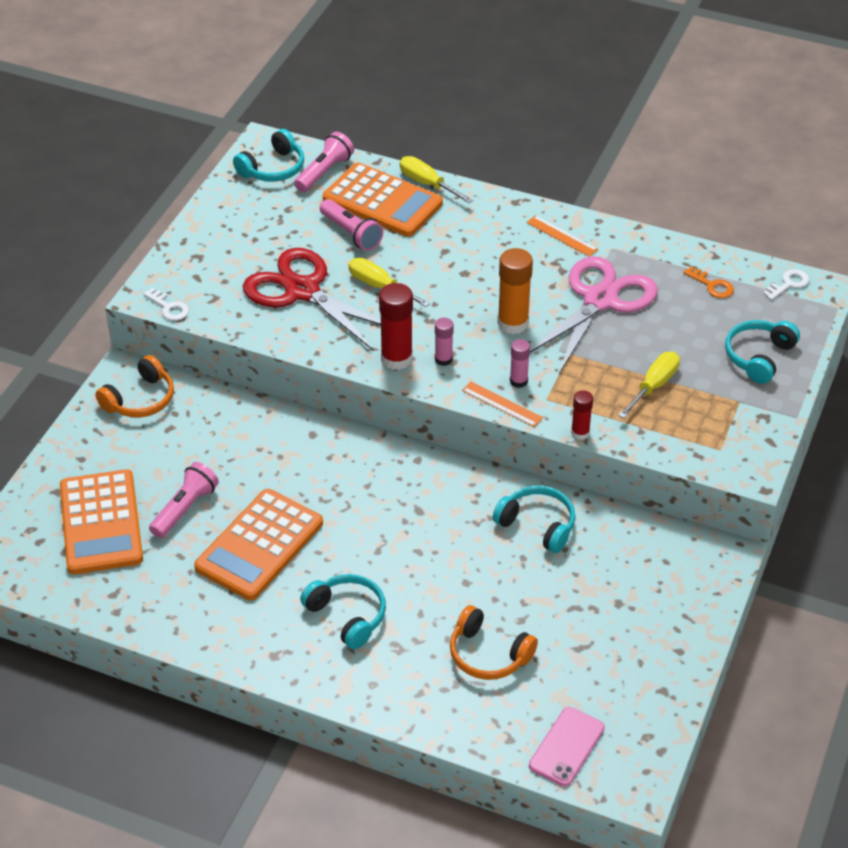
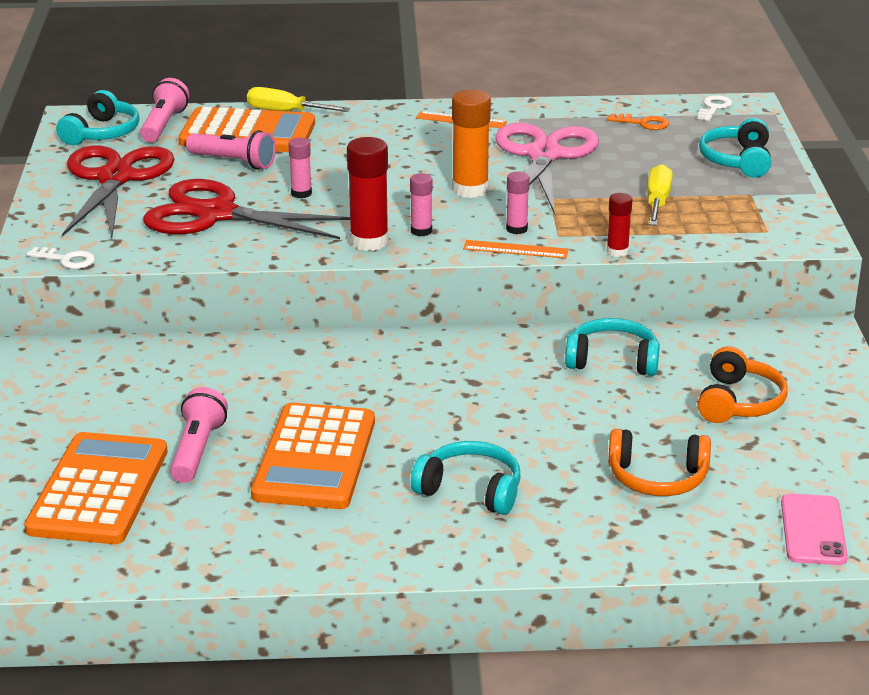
camera: 25 degrees left, 15 degrees down
(101, 523) = (99, 490): orange calculator -> orange calculator turned 135 degrees counterclockwise
(140, 399) = (66, 371): orange headphones -> orange headphones (739, 402)
(253, 226) = (115, 178): none -> red scissors
(380, 287) = (301, 193): yellow screwdriver -> pink glue stick

